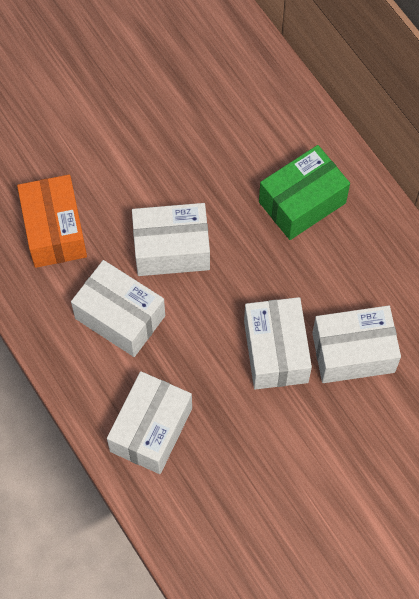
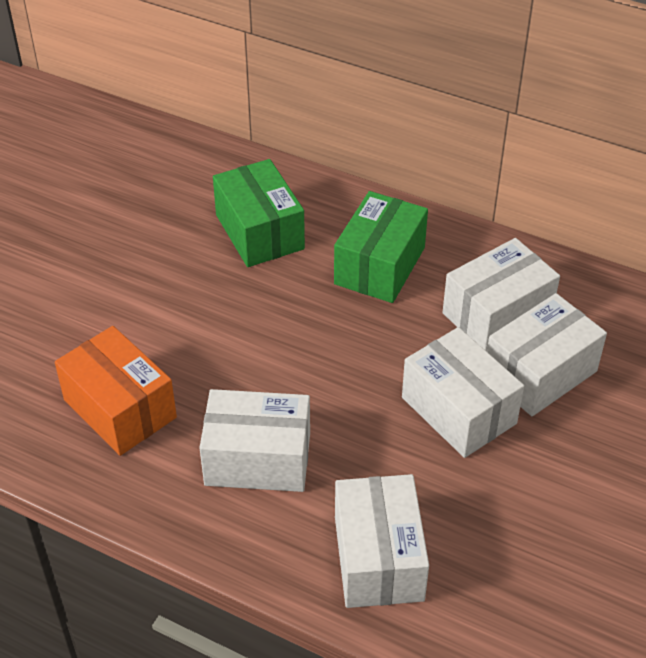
camera: 30 degrees left, 20 degrees down
(171, 249) = (270, 366): white box -> white box (497, 314)
(235, 127) = (260, 232): none -> green box

